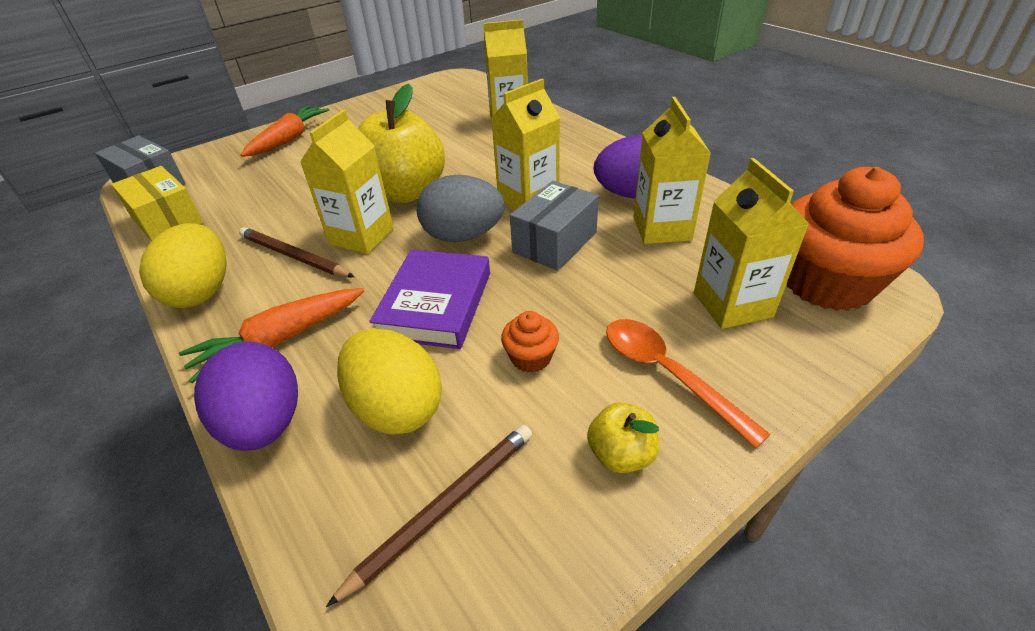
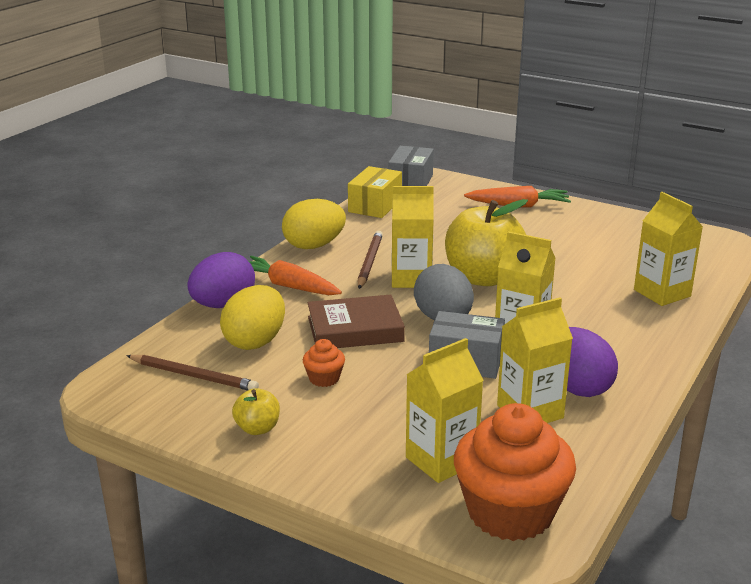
camera: 65 degrees right, 15 degrees down
(435, 304) = (355, 329): purple book -> brown book
(667, 374) = (340, 437): orange spoon -> none

